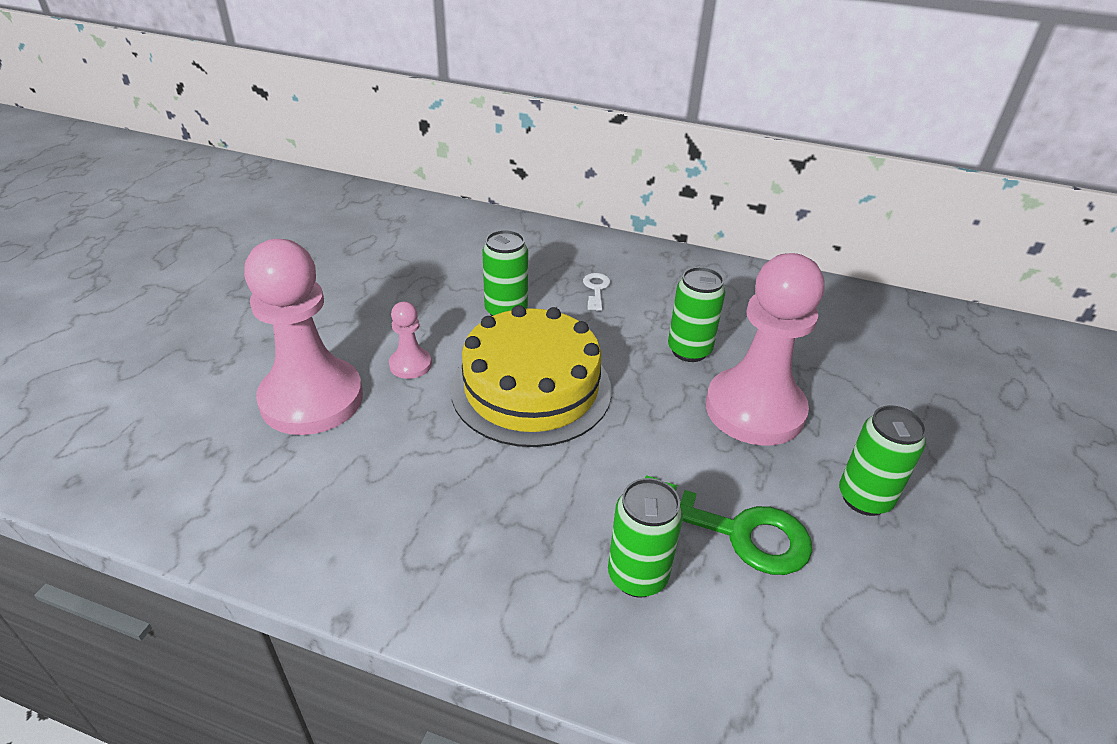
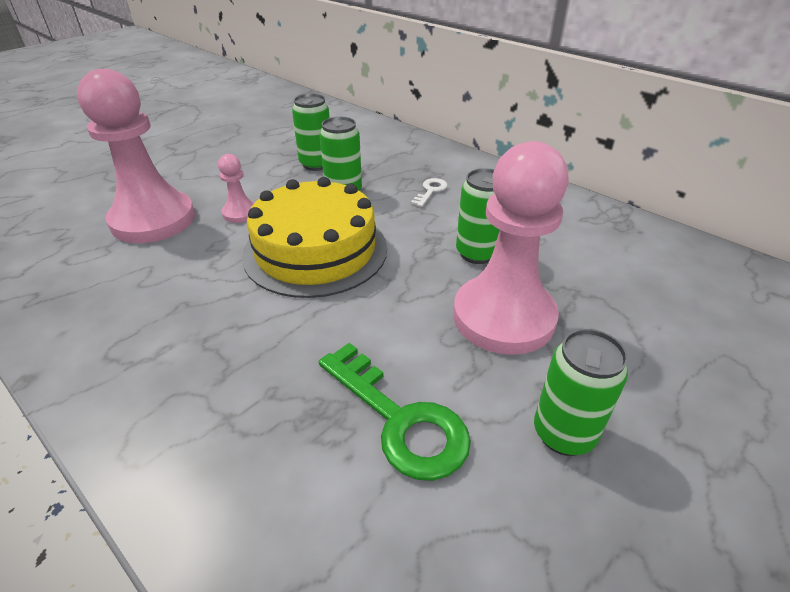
camera: 25 degrees right, 0 degrees up
(637, 576) = (275, 428): green can -> green can (316, 164)

